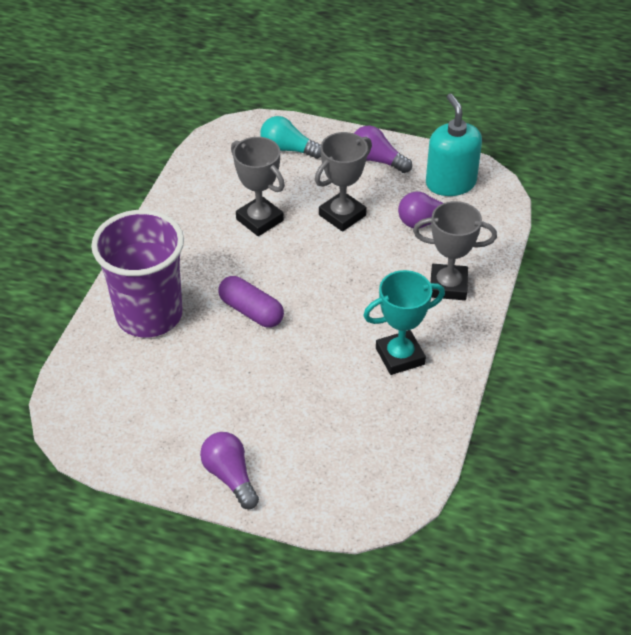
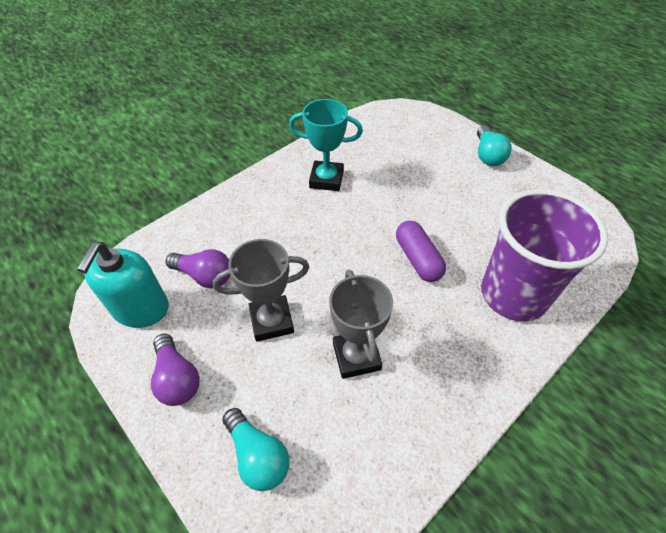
camera: 150 degrees left, 5 degrees up
(230, 476) = (488, 155): purple light bulb -> turquoise light bulb
(448, 286) = (246, 212): grey trophy -> none

